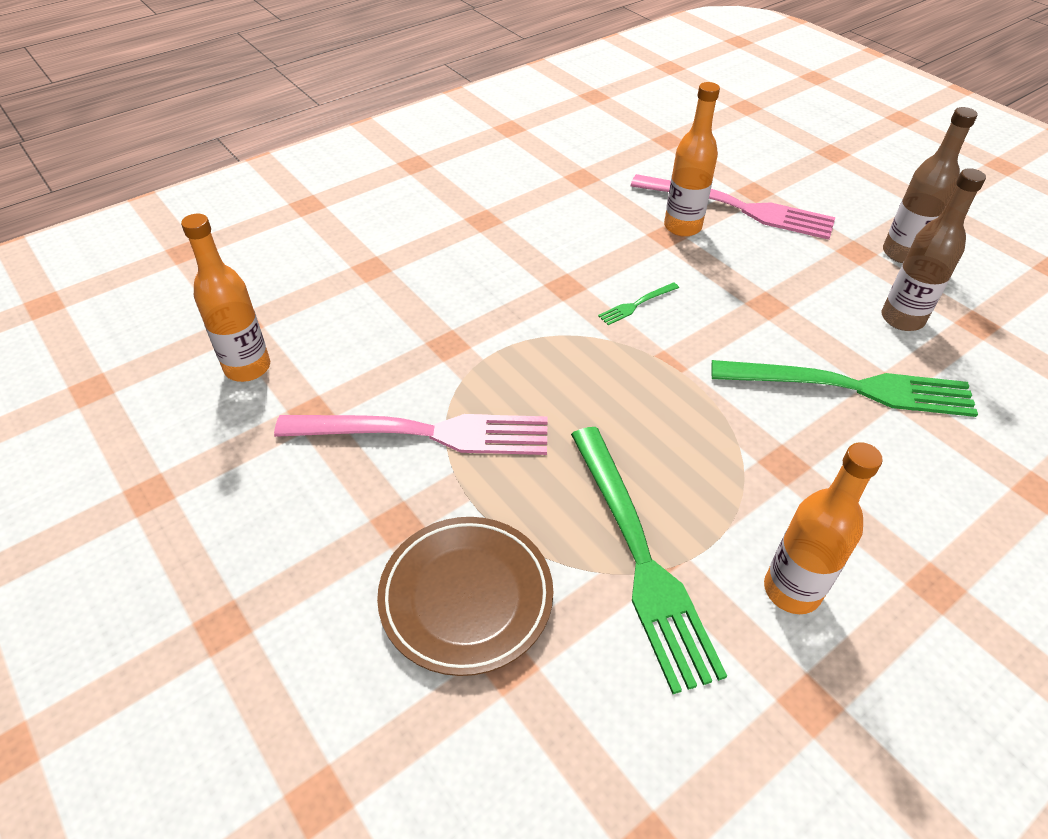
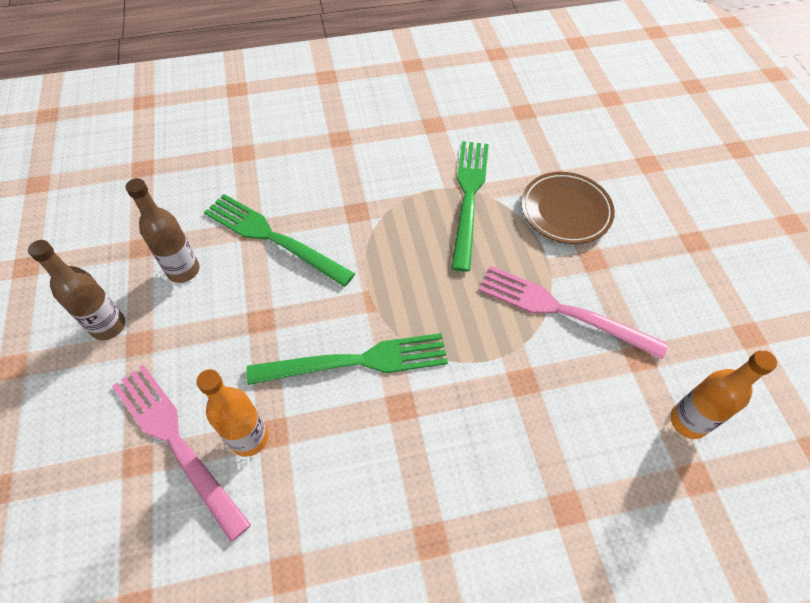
camera: 155 degrees left, 10 degrees up
(636, 304) = (357, 361): green fork -> green fork, size x2.45
(792, 590) = (406, 159): orange bottle -> none

